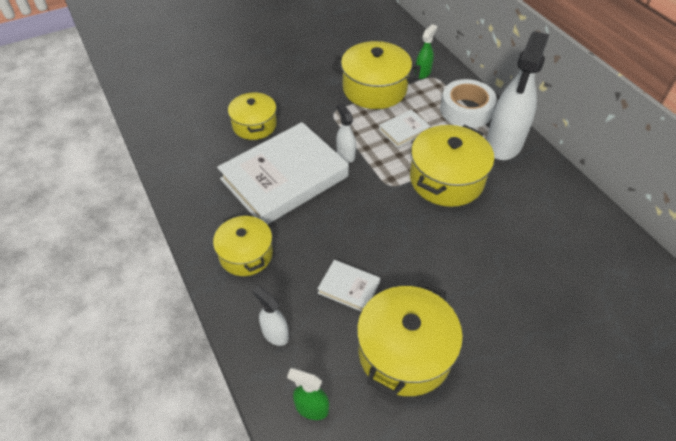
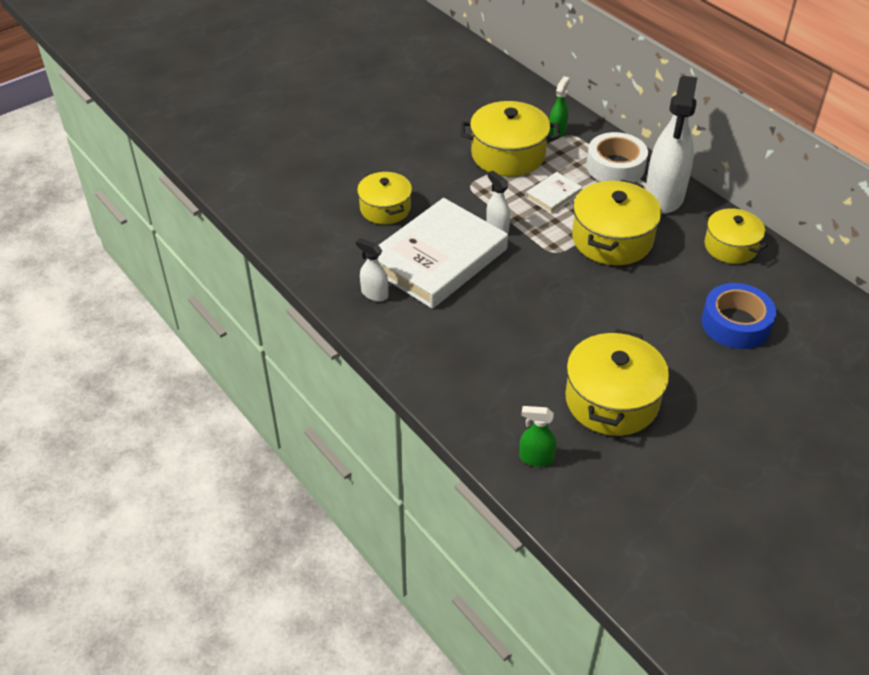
camera: 10 degrees left, 5 degrees down
(246, 254) = (423, 337): yellow pot -> yellow pot (730, 246)
(275, 334) = (479, 403): white spray bottle -> white spray bottle (374, 294)
(348, 287) = (540, 353): white book -> none
(547, 284) = (735, 324): none -> blue tape

